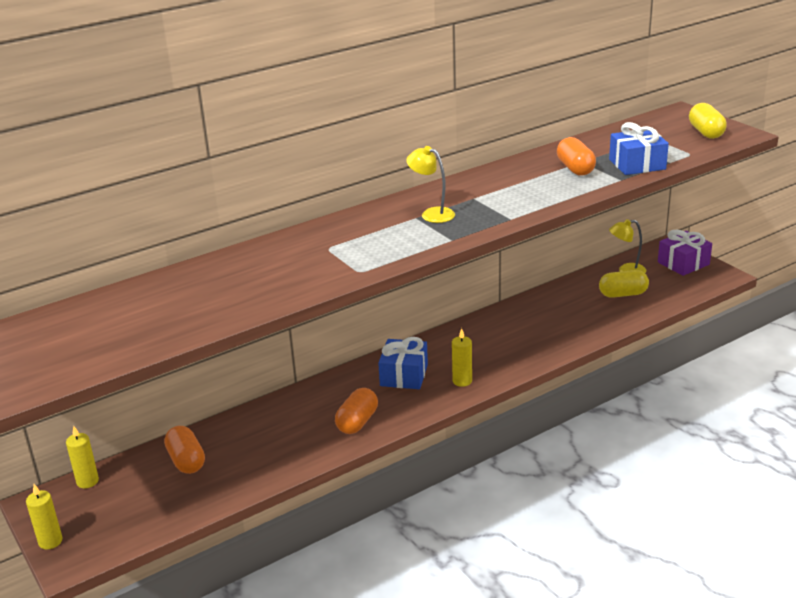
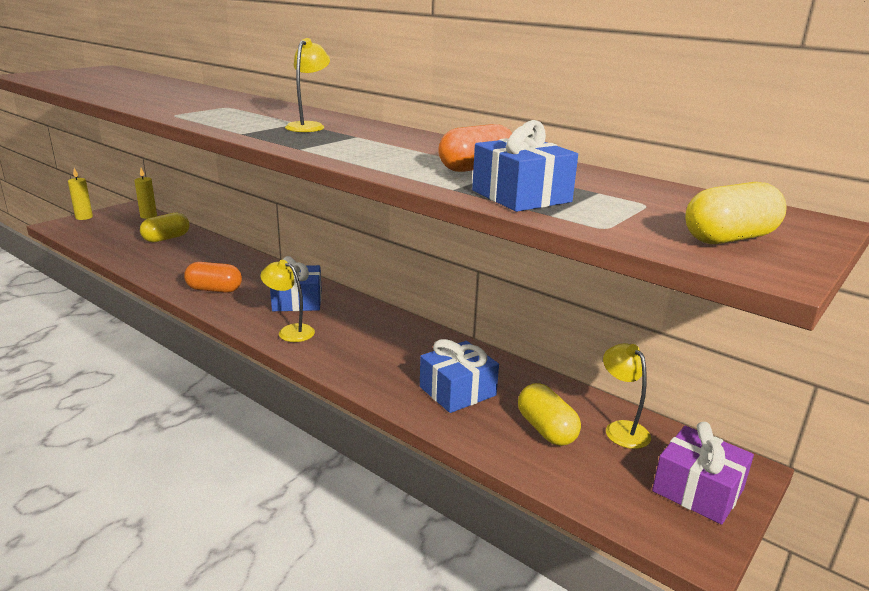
camera: 70 degrees right, 5 degrees down
(186, 461) = (166, 238): orange capsule -> yellow capsule
(462, 381) = (290, 331): yellow candle -> yellow lamp
(573, 317) = (457, 391): none -> blue gift

